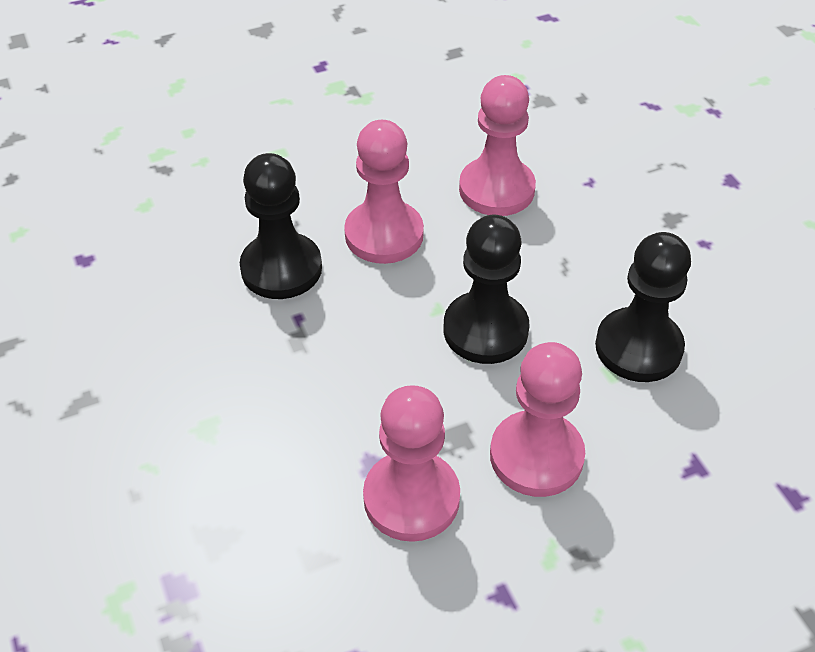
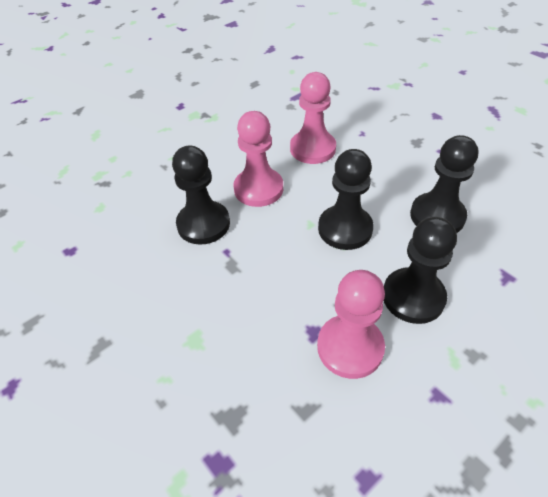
camera: 15 degrees left, 0 degrees up
(536, 456) = (413, 297): pink pawn -> black pawn

